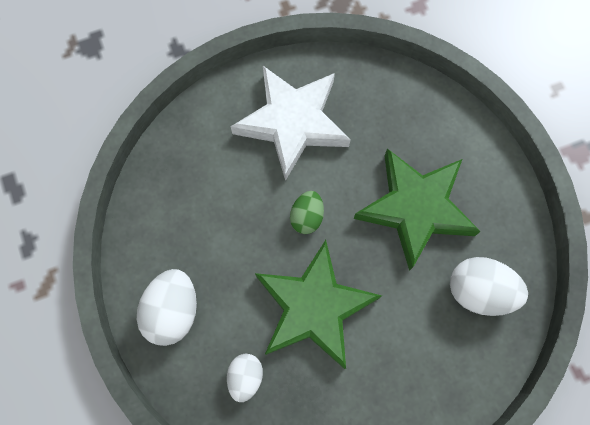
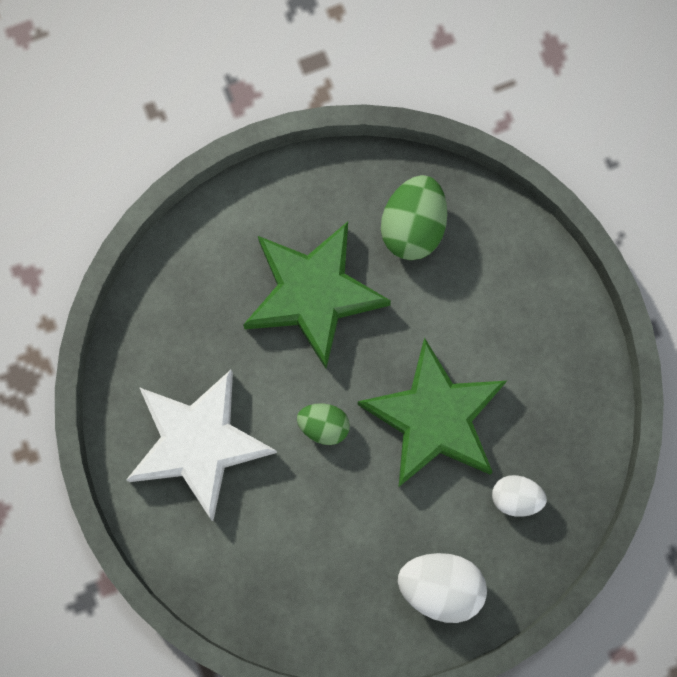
camera: 90 degrees left, 5 degrees up
(479, 291) = (413, 226): white egg -> green egg

